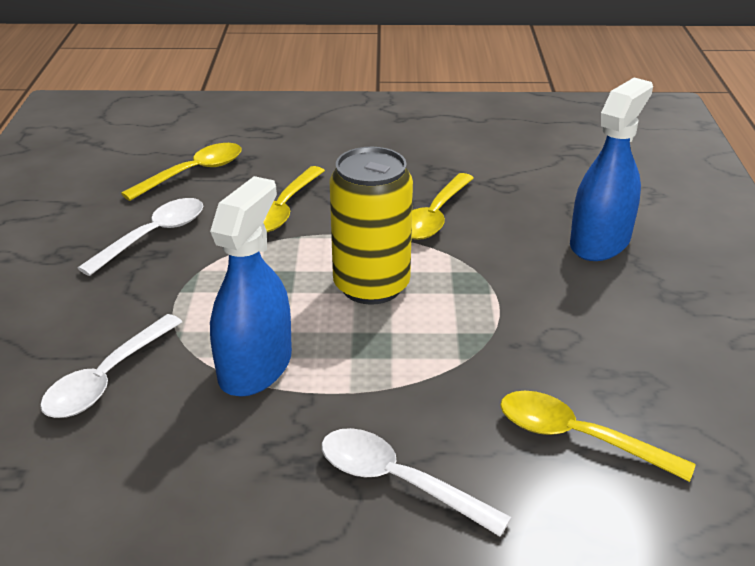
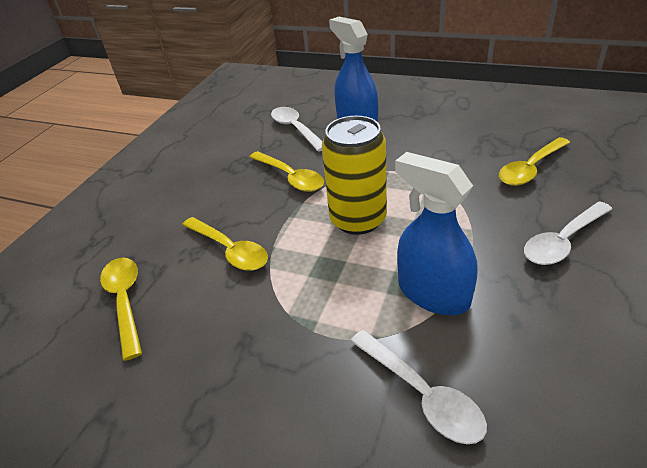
camera: 65 degrees left, 5 degrees up
(153, 236) = (214, 341): white spoon -> white spoon (295, 129)

